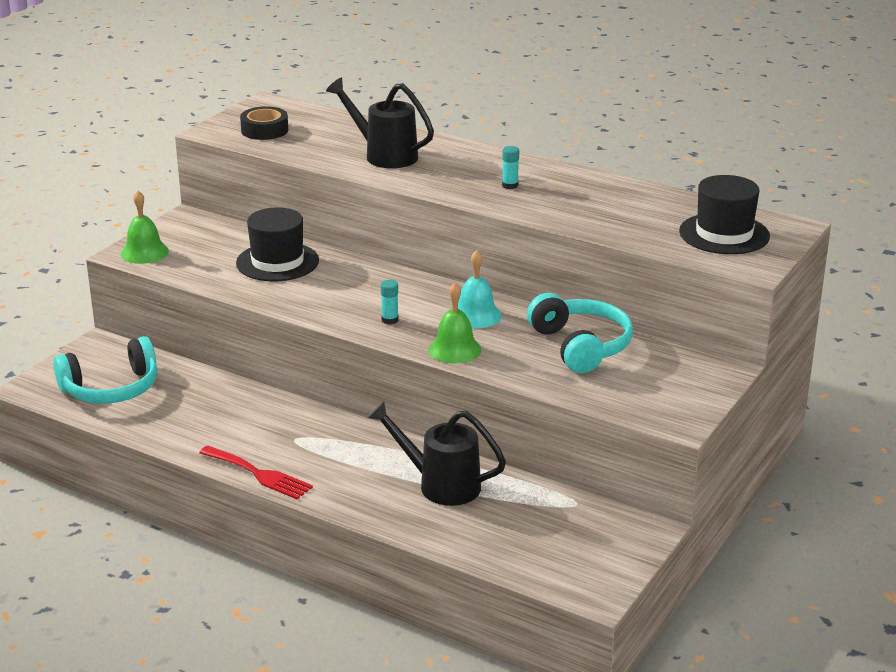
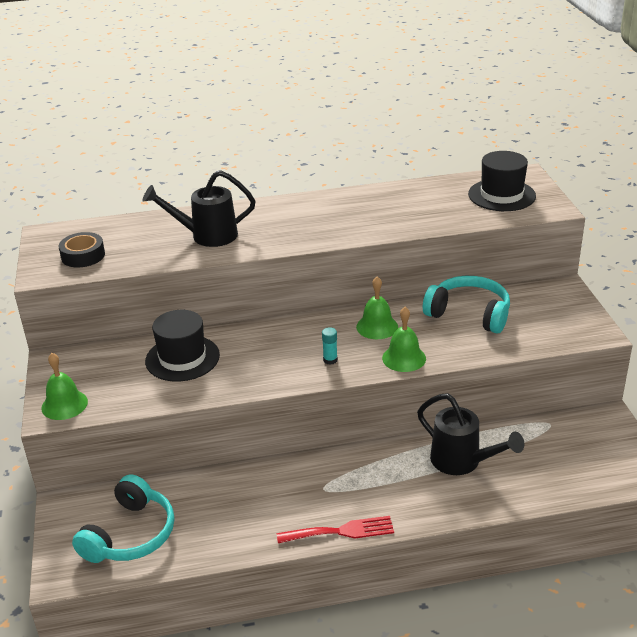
camera: 40 degrees left, 5 degrees up
(441, 485) = (461, 461): black watering can -> black watering can turned 120 degrees counterclockwise
(476, 315) = (377, 326): turquoise bell -> green bell
(510, 185) = (328, 220): turquoise glue stick -> none

